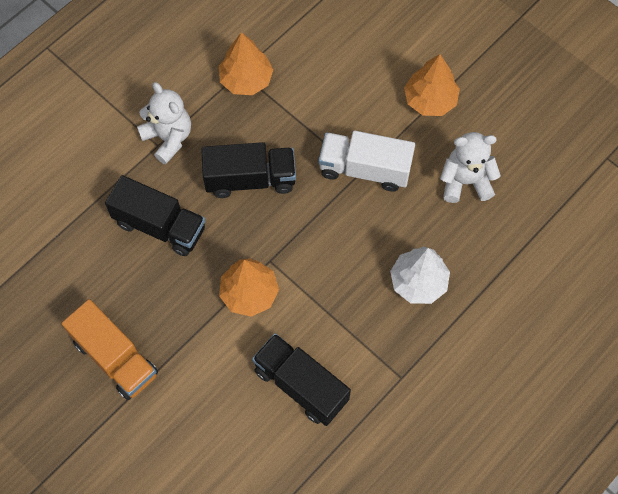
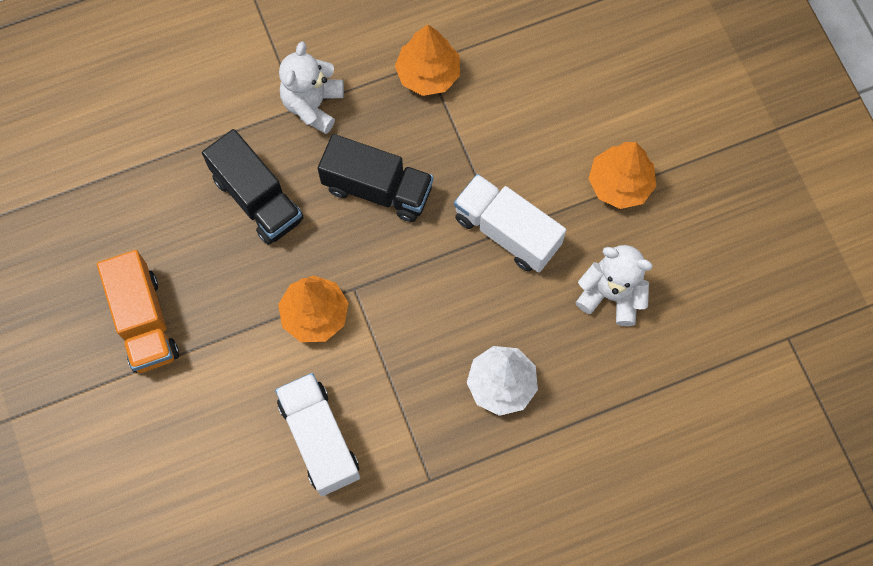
camera: 25 degrees right, 5 degrees up
(168, 138) = (313, 105): white teddy bear -> white teddy bear turned 150 degrees counterclockwise
(301, 385) = (320, 439): black truck -> white truck

